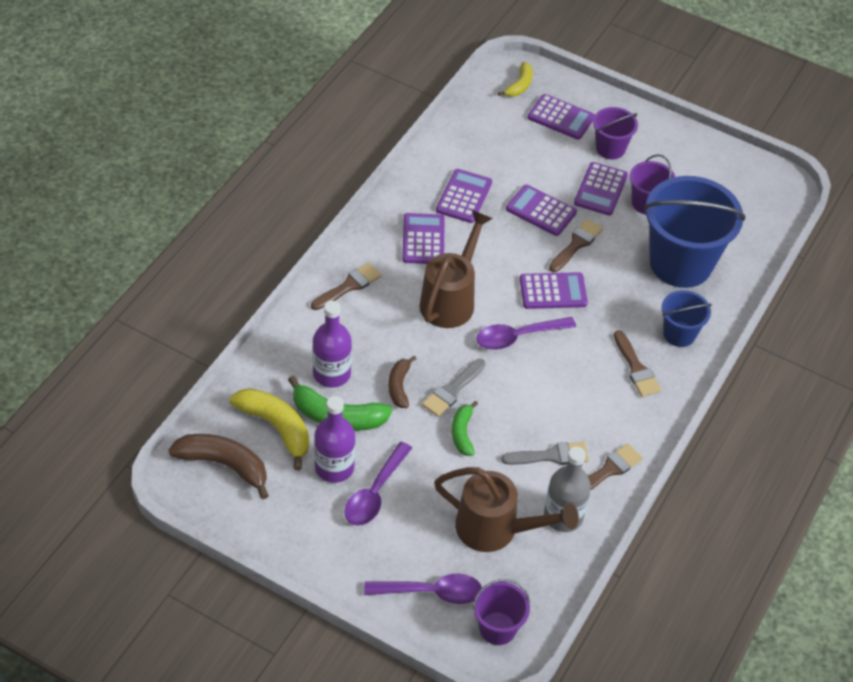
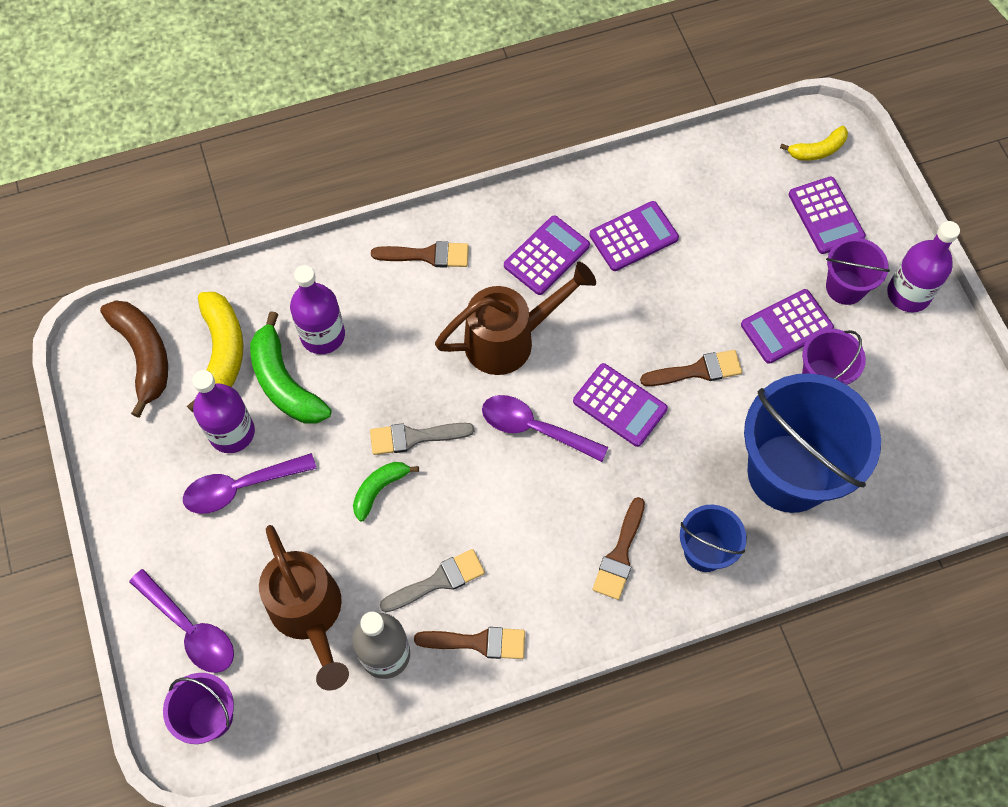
camera: 45 degrees right, 15 degrees up
(399, 386) = (370, 395): brown banana -> none
(541, 211) = (697, 307): purple calculator -> none
(551, 456) = (438, 581): grey brush -> grey brush turned 60 degrees counterclockwise
(647, 131) = (908, 294): none -> purple bottle

